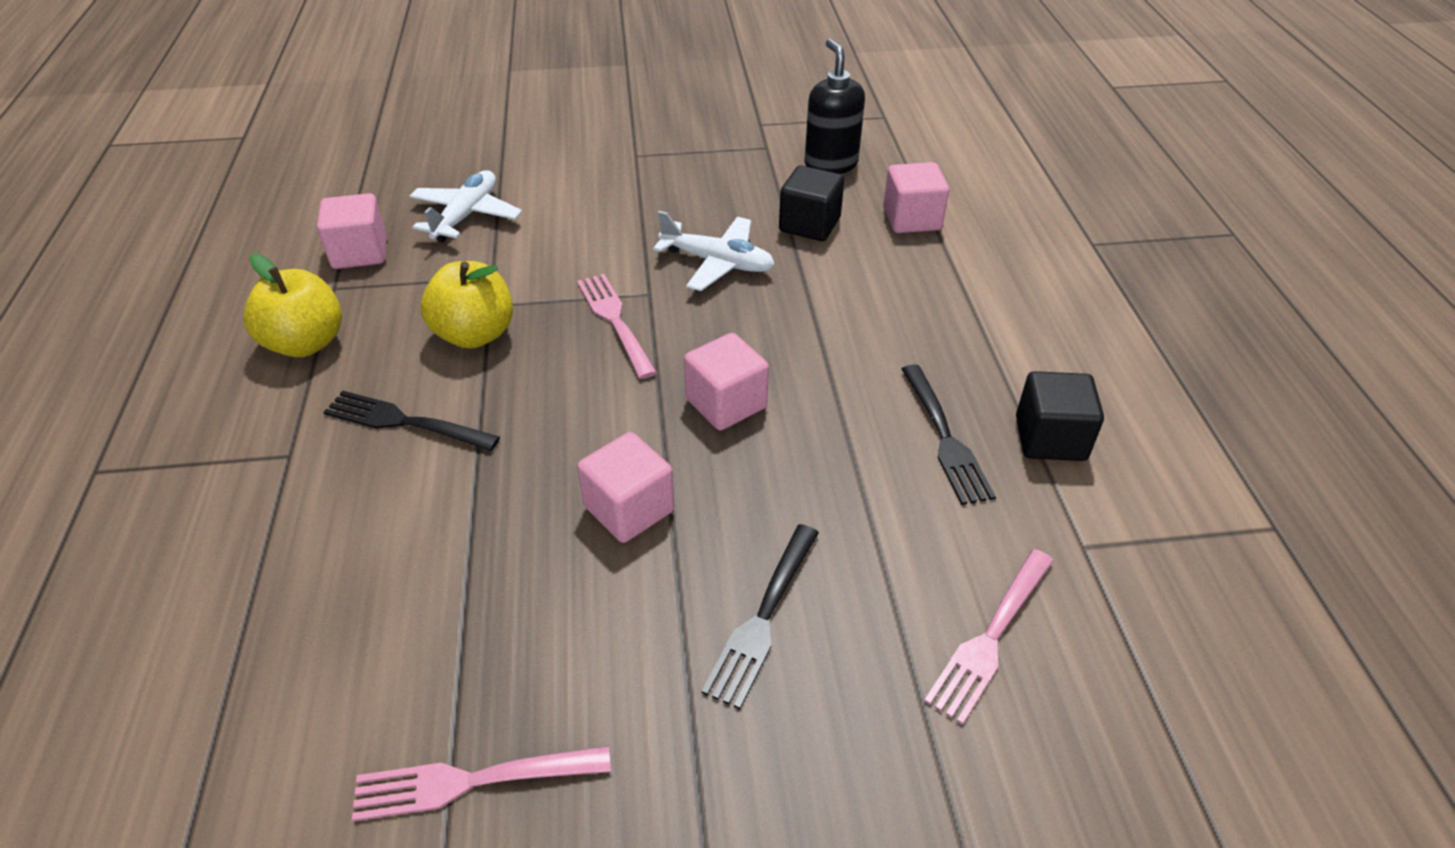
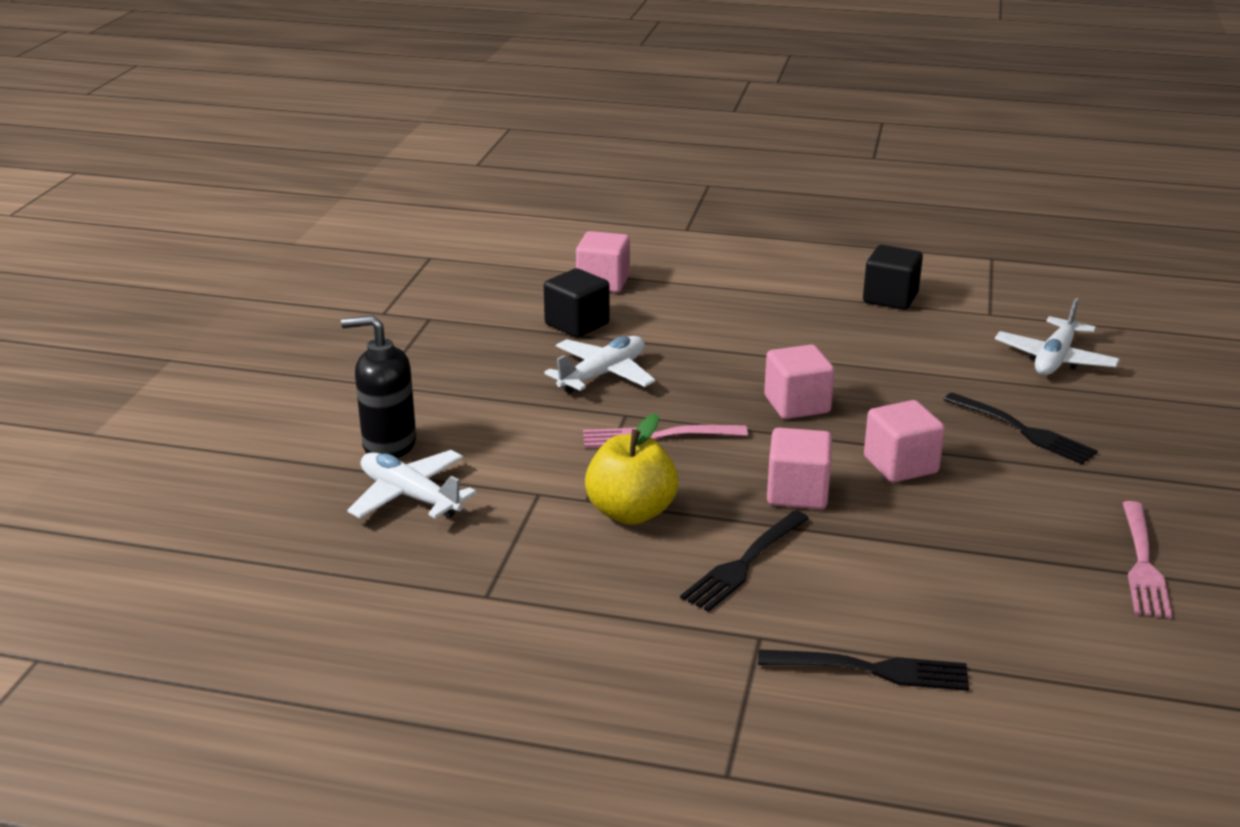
camera: 70 degrees left, 15 degrees down
(306, 343) = (581, 619): yellow apple -> none
(360, 253) = (429, 573): pink cube -> pink cube (797, 493)
(830, 164) = (488, 296): black soap dispenser -> black soap dispenser (389, 445)
(944, 437) = (873, 331): black fork -> black fork (870, 670)
(991, 636) = (1055, 359): pink fork -> white plane

